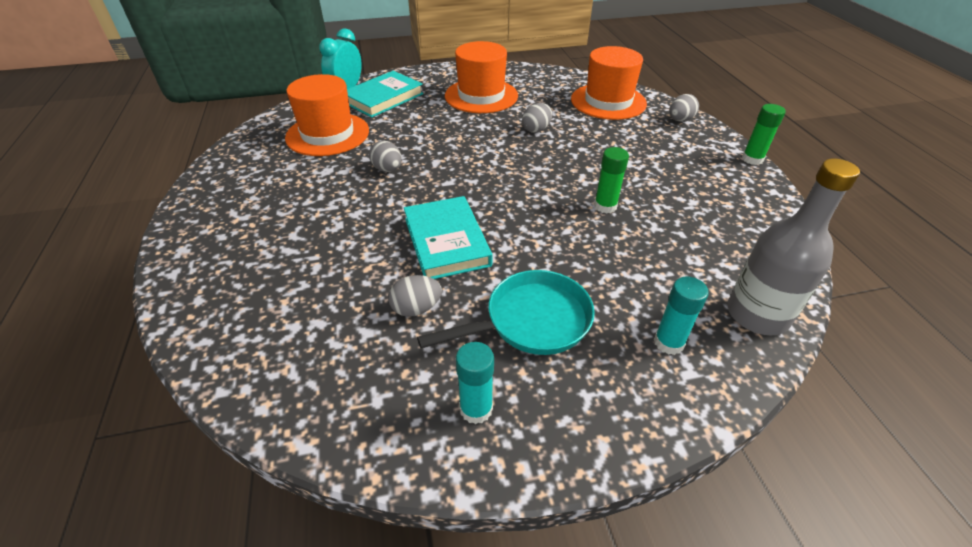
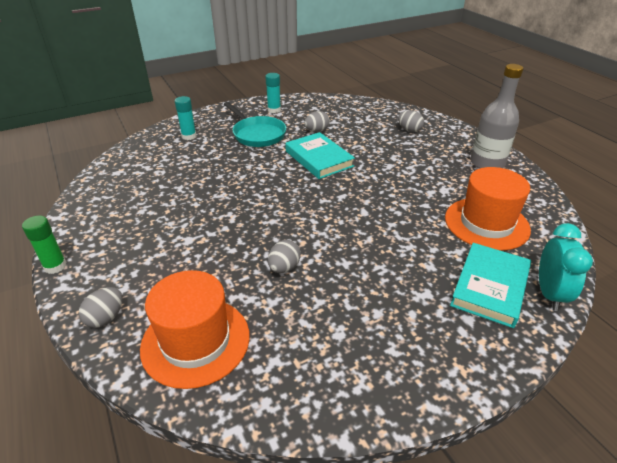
camera: 165 degrees right, 5 degrees down
(387, 169) = (398, 198): grey egg -> grey egg (409, 130)
(481, 96) = (373, 318): orange hat -> none
(531, 321) = (257, 134): turquoise pan -> turquoise pan turned 90 degrees counterclockwise
(605, 206) = (214, 196): green glue stick -> none
(757, 314) = (136, 152): grey bottle -> grey bottle (487, 163)

